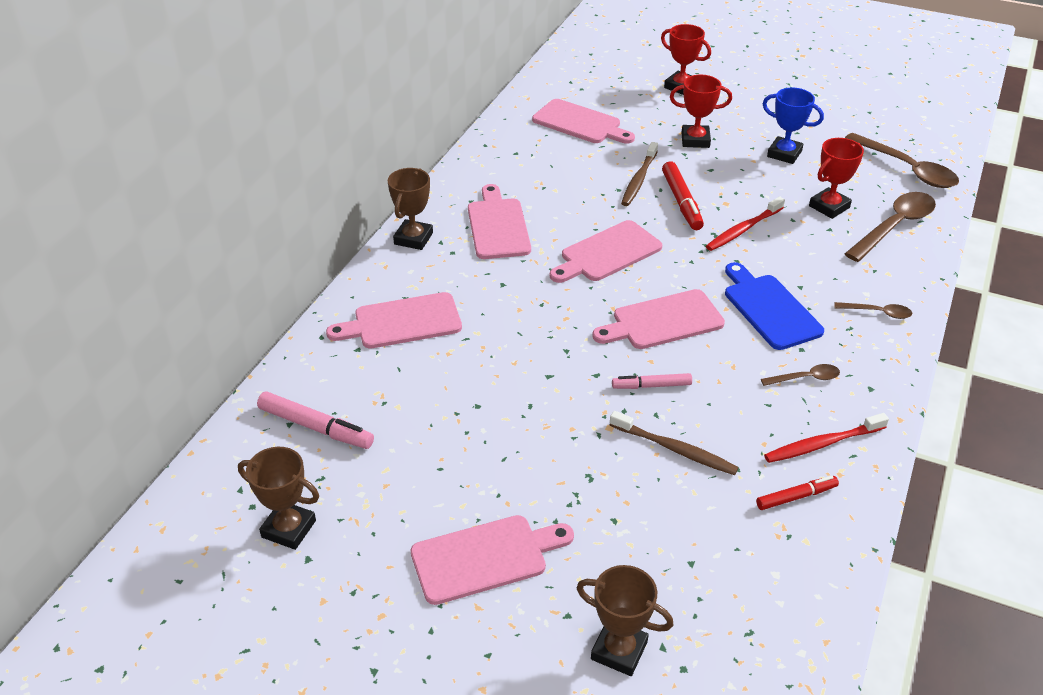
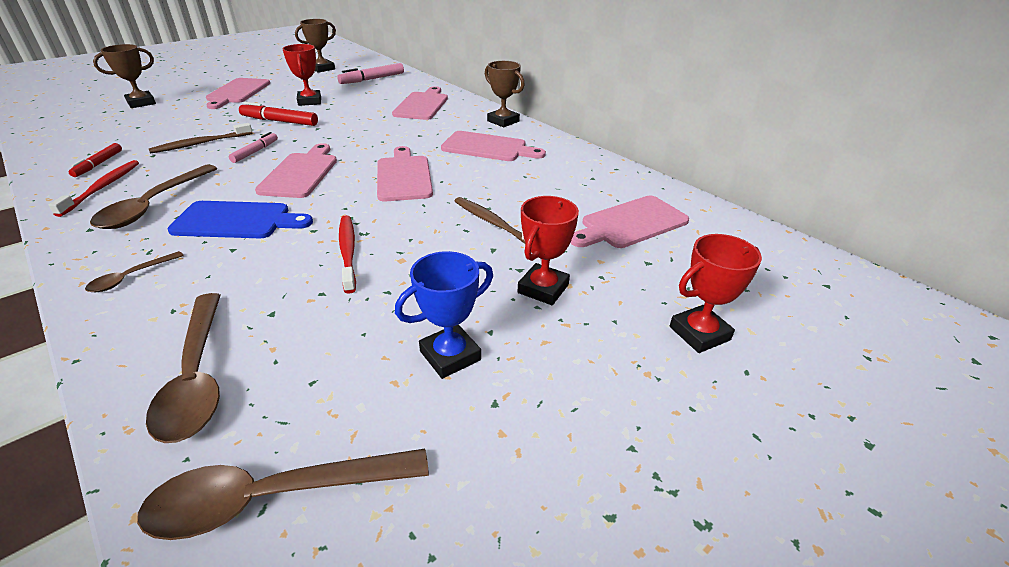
camera: 115 degrees right, 5 degrees down
(681, 202) = (432, 233): red marker -> red marker (279, 121)
(806, 378) = (153, 205): brown spoon -> brown spoon, size x1.99
(829, 207) = (305, 336): red trophy -> red trophy (310, 101)

